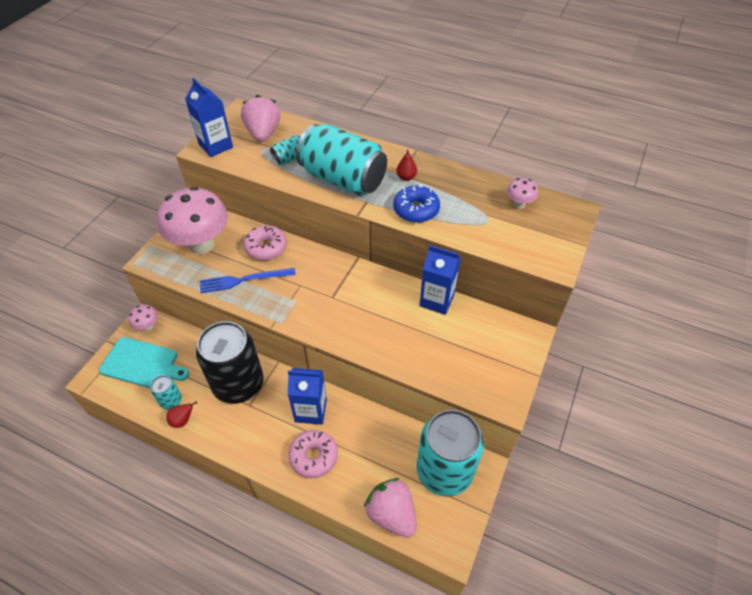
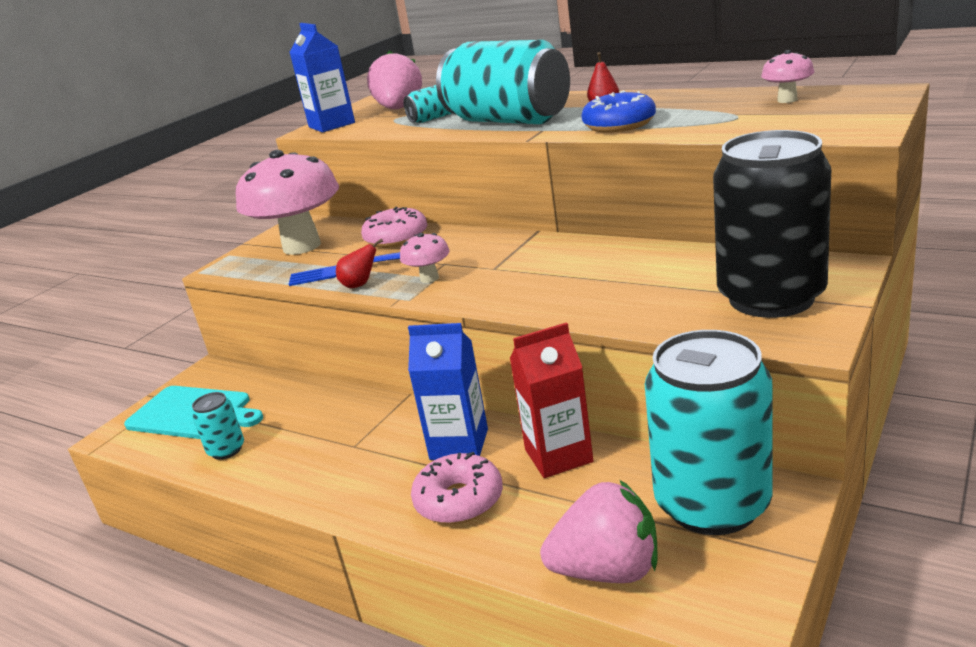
camera: 10 degrees right, 25 degrees down
(148, 326) = (212, 375): pink mushroom -> pink mushroom (429, 278)
(183, 420) = (240, 471): red pear -> red pear (360, 285)
(238, 384) = (340, 423): black can -> black can (771, 298)
(366, 426) = (558, 456): none -> red carton
(391, 514) = (607, 570): pink strawberry -> pink strawberry turned 120 degrees clockwise
(436, 300) = (669, 252): blue carton -> none

